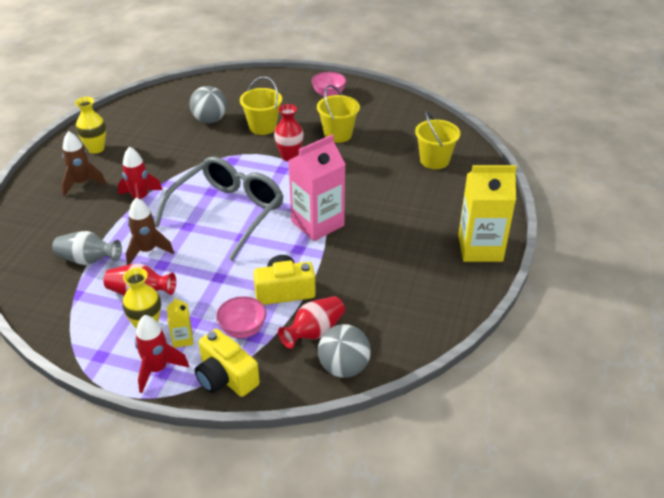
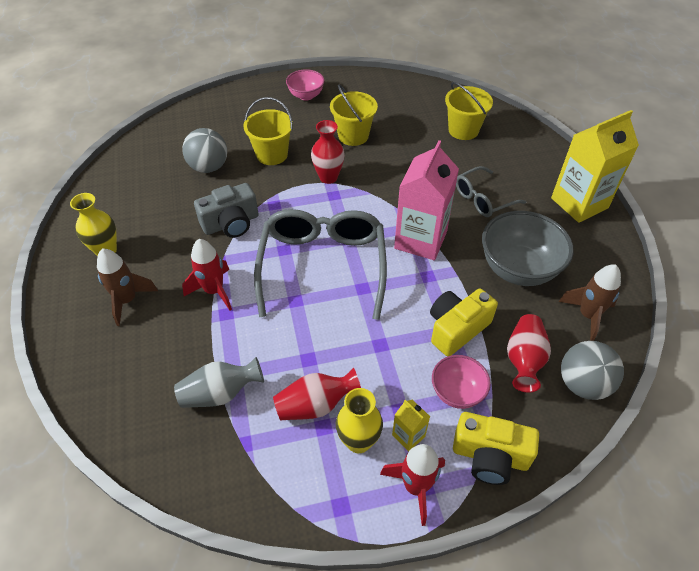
camera: 30 degrees left, 10 degrees up
(147, 251) = (278, 350): brown rocket -> brown rocket (587, 315)
(191, 162) = (231, 223): none -> grey camera
(375, 273) = (518, 269): none -> grey bowl
(398, 215) = (483, 199): none -> grey glasses

